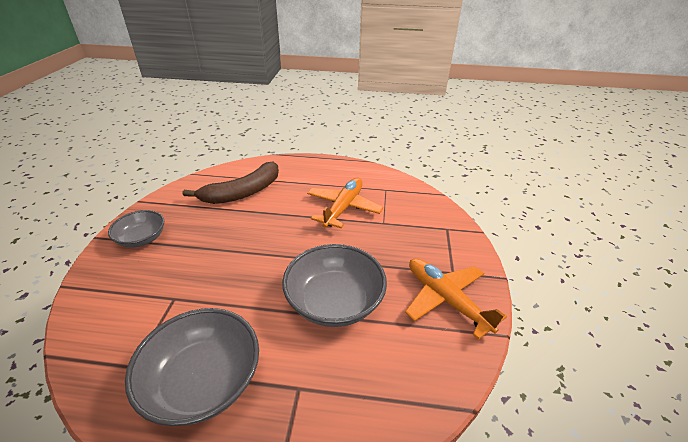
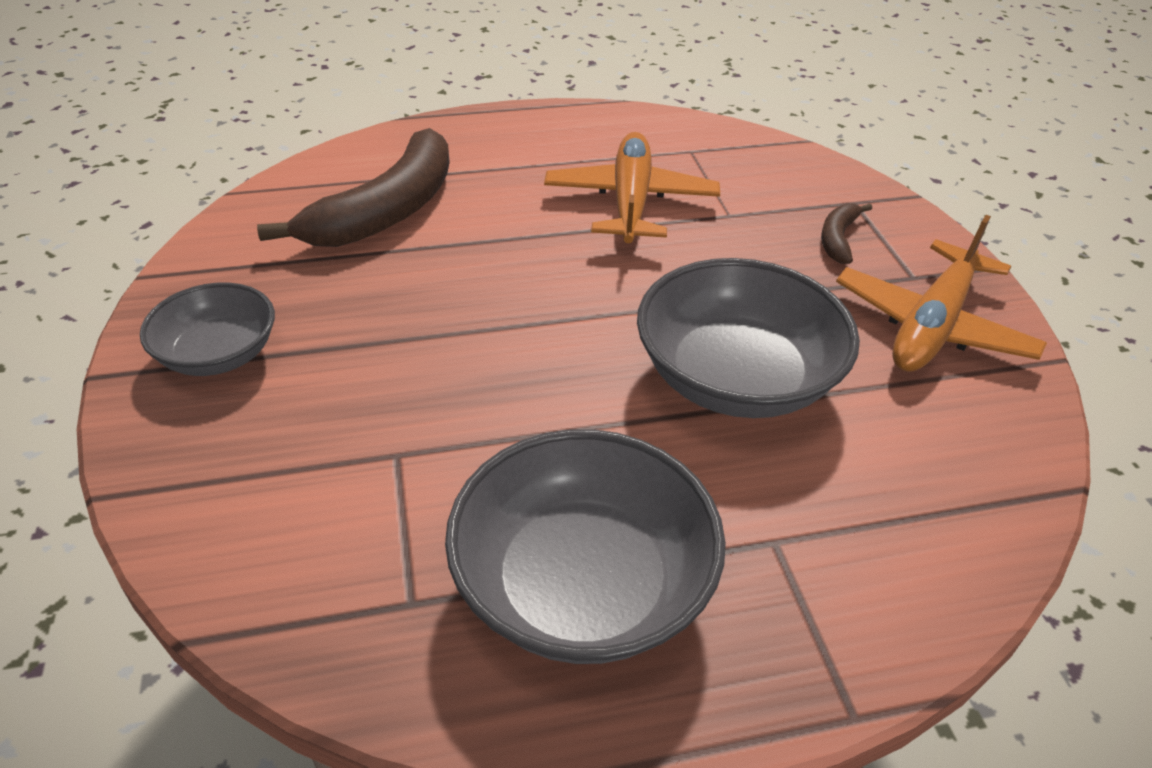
camera: 20 degrees left, 5 degrees up
(427, 245) = (838, 239): none -> brown banana
(446, 300) = (932, 326): orange plane -> orange plane turned 90 degrees counterclockwise

